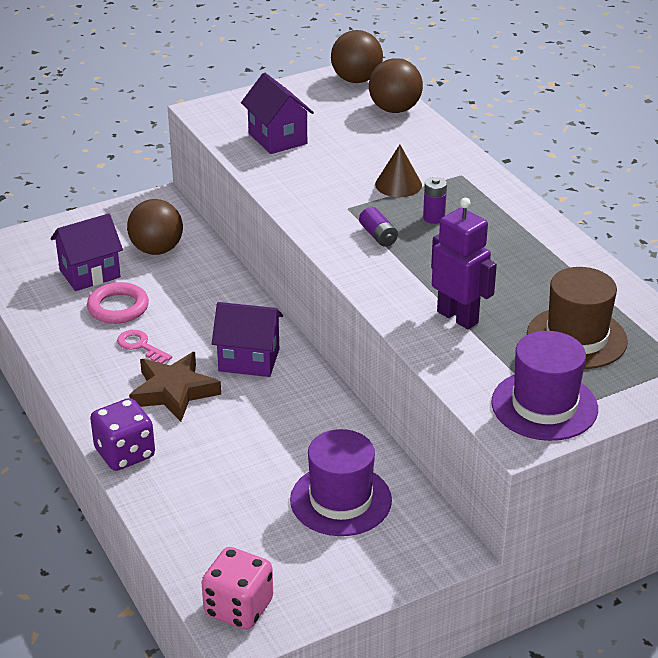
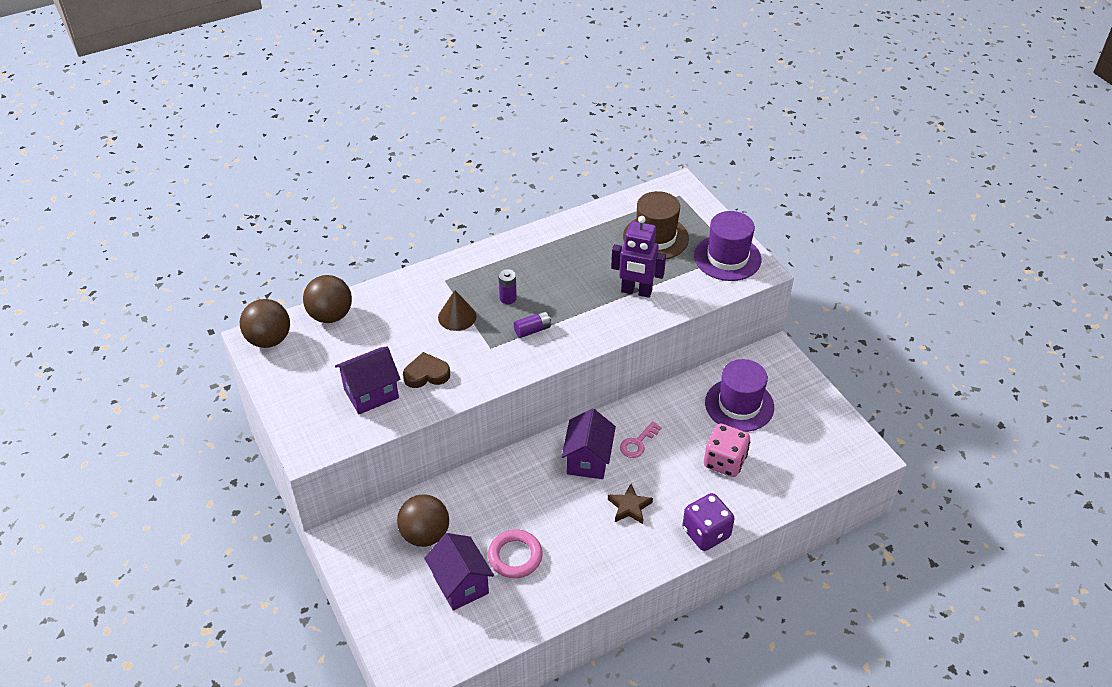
camera: 90 degrees left, 10 degrees up
(141, 346) = (571, 534): pink key -> pink key (638, 443)
(174, 391) = (629, 507): brown star -> brown star, size x0.62
(238, 608) = (847, 456): pink dice -> pink dice (724, 462)
(305, 169) = (426, 374): none -> brown heart
(458, 317) = (636, 291): purple robot -> purple robot turned 120 degrees counterclockwise

